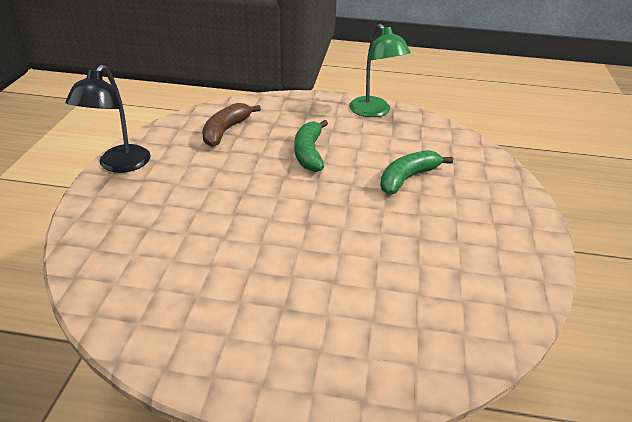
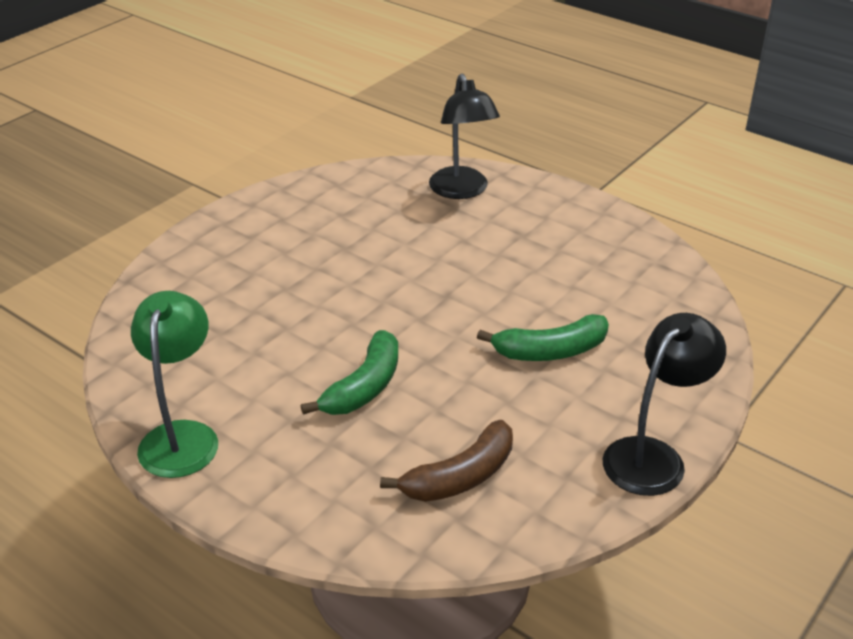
camera: 150 degrees left, 0 degrees up
(383, 348) = (462, 191): none -> black lamp
(407, 178) = (277, 309): green banana -> green banana (550, 351)

